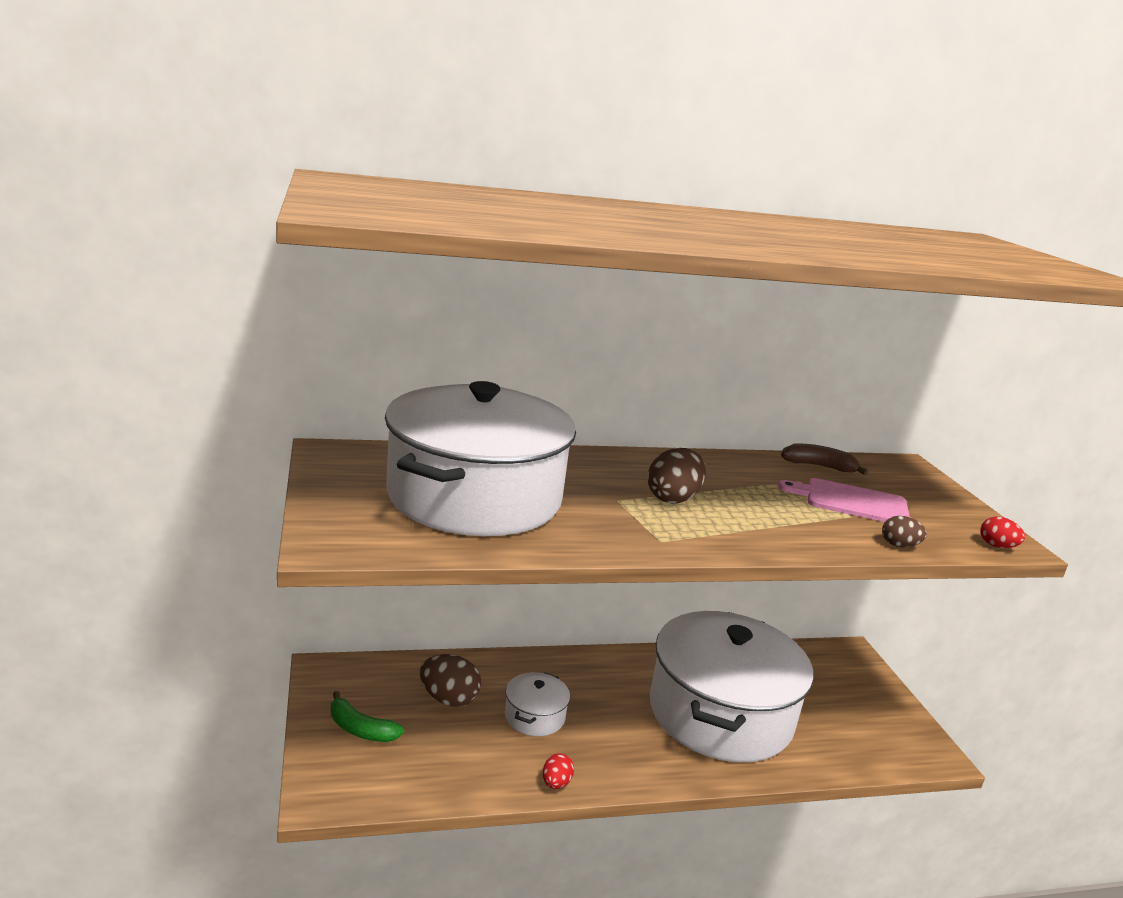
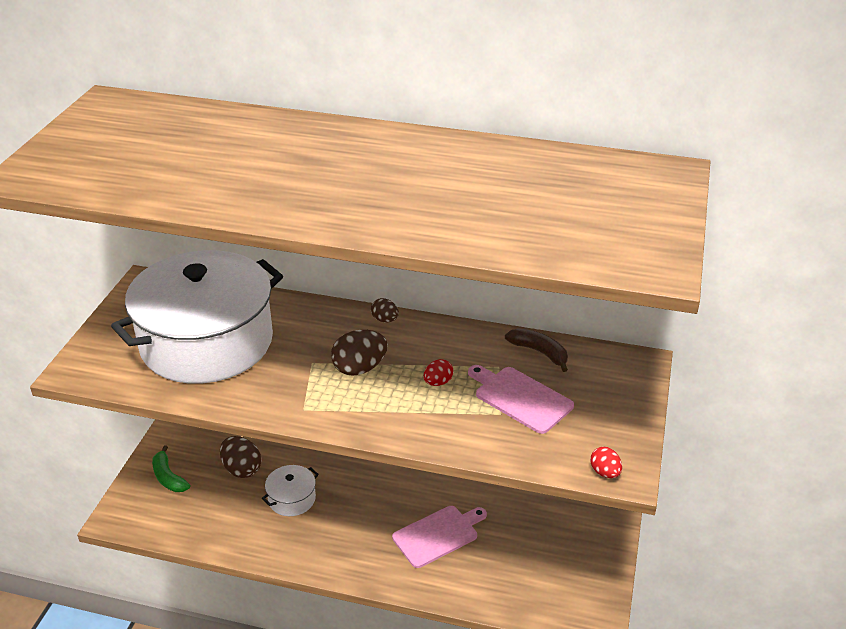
camera: 30 degrees right, 15 degrees up
(556, 783) = (267, 554): red egg -> red egg (438, 382)
(720, 713) = (438, 535): white pot -> pink cutting board
(899, 545) = (506, 453): brown egg -> brown egg (385, 320)

